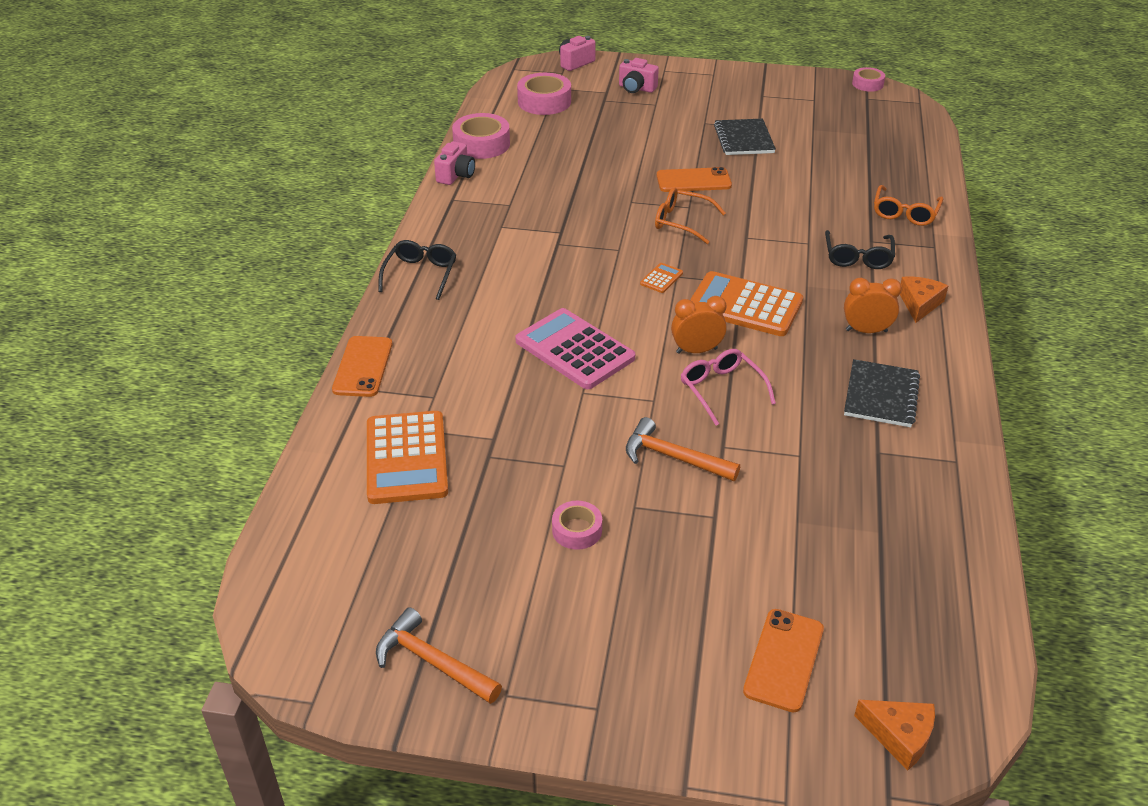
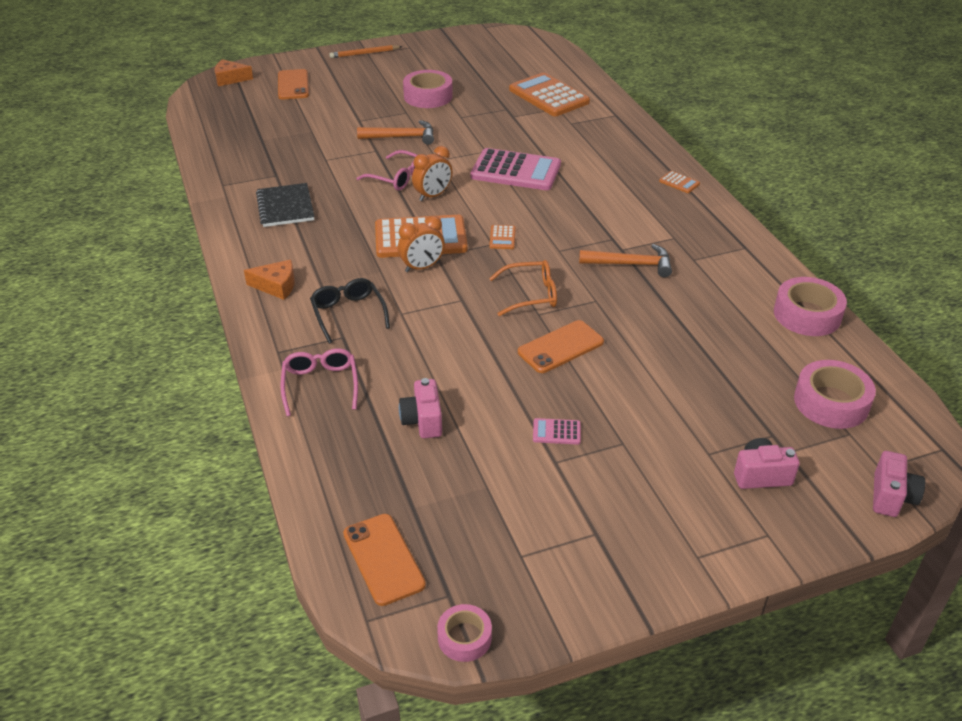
camera: 150 degrees right, 0 degrees up
(363, 367) = (632, 123): orange phone -> orange phone (383, 559)
(420, 274) = (679, 182): black glasses -> orange calculator
(432, 662) = (450, 46): orange hammer -> orange hammer (631, 264)
(456, 175) = (777, 271): pink camera -> pink camera (423, 421)
(577, 530) = (428, 96): pink tape -> pink tape, size x1.69
(603, 710) = (364, 53): none -> orange pencil
(744, 139) = (556, 432): black notebook -> pink calculator
(866, 331) = (313, 249): orange clock -> orange clock (422, 267)
(905, 213) = (320, 385): orange glasses -> pink glasses
(919, 304) = (276, 286): orange cheese -> orange cheese turned 75 degrees counterclockwise

